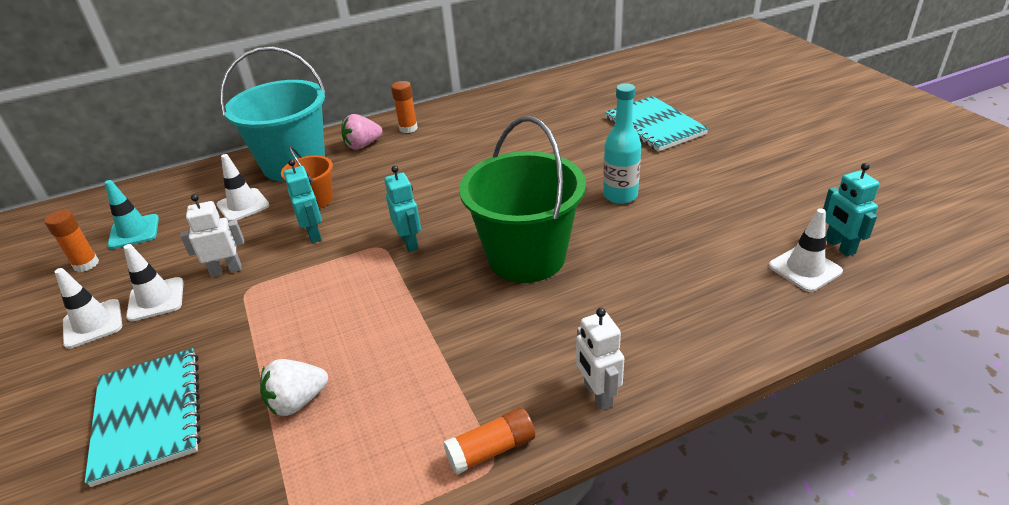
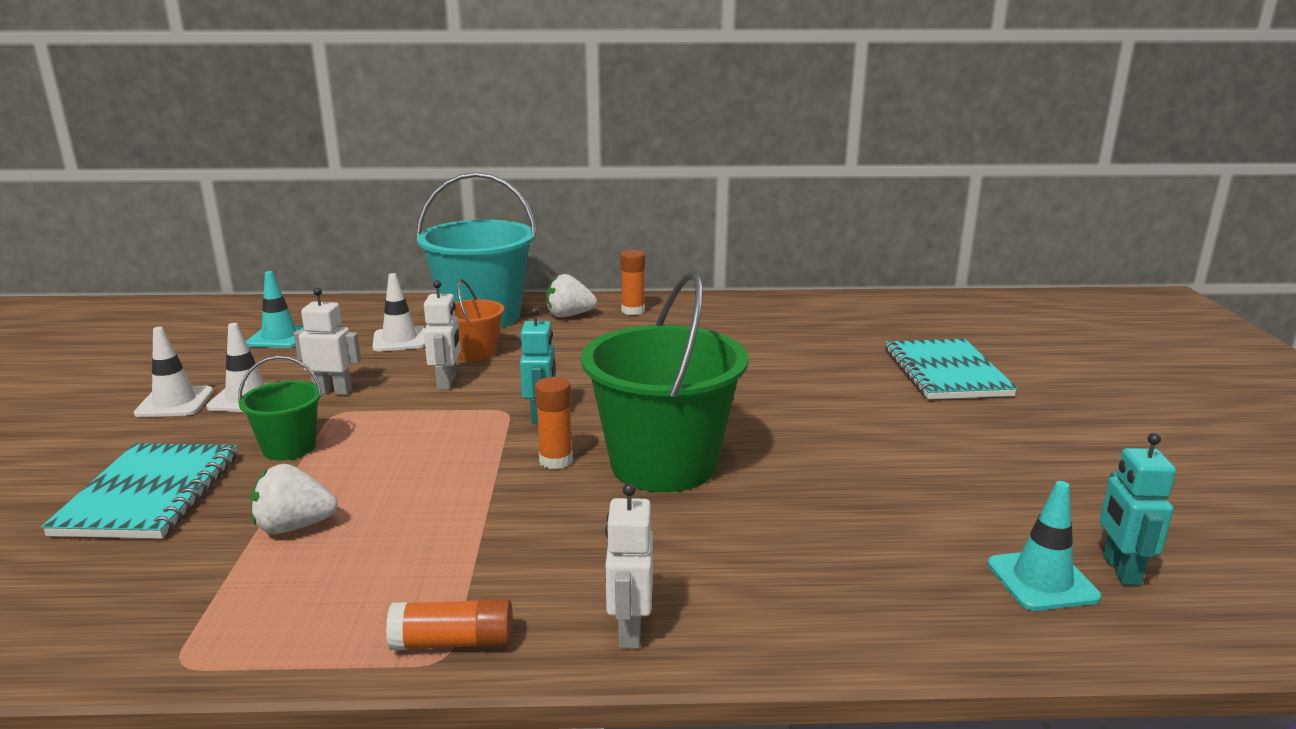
camera: 20 degrees right, 15 degrees down
(86, 264) = (214, 353): orange glue stick -> orange glue stick (556, 460)
(233, 334) = (289, 447): none -> green bucket
(314, 234) = (447, 382): turquoise robot -> white robot
(363, 145) = (569, 315): pink strawberry -> white strawberry
(620, 195) = (837, 433): turquoise bottle -> none
(805, 269) = (1042, 581): white traffic cone -> turquoise traffic cone

